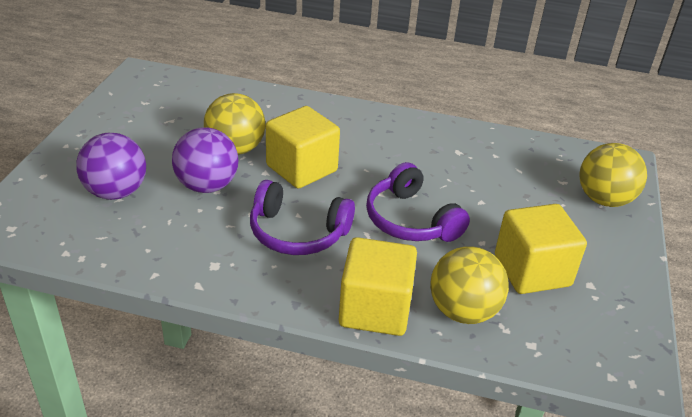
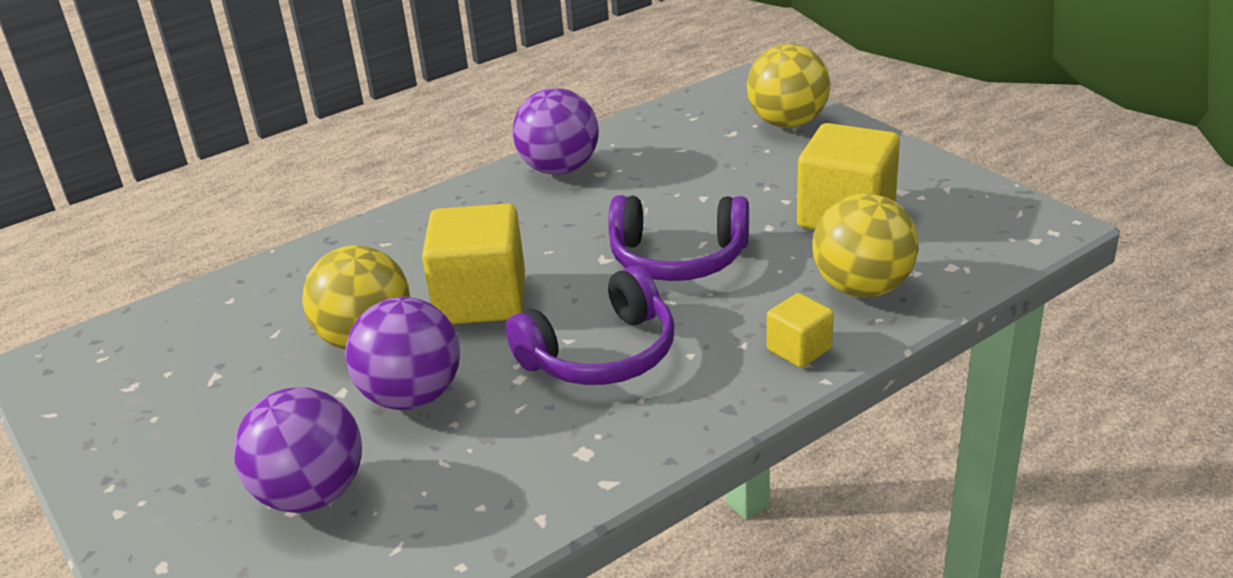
camera: 45 degrees left, 5 degrees down
(375, 309) = (799, 349): yellow cube -> yellow cube, size x0.51
(444, 136) = (559, 169): none -> purple ball

